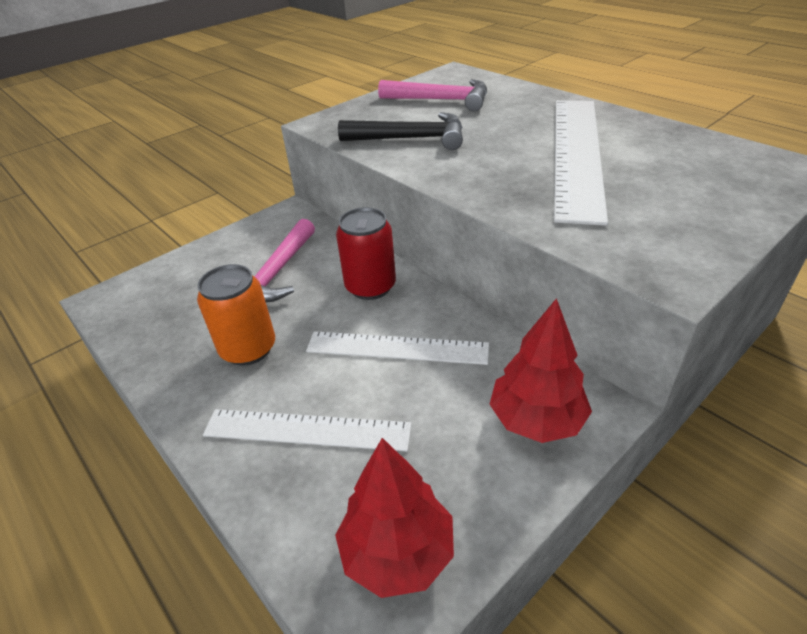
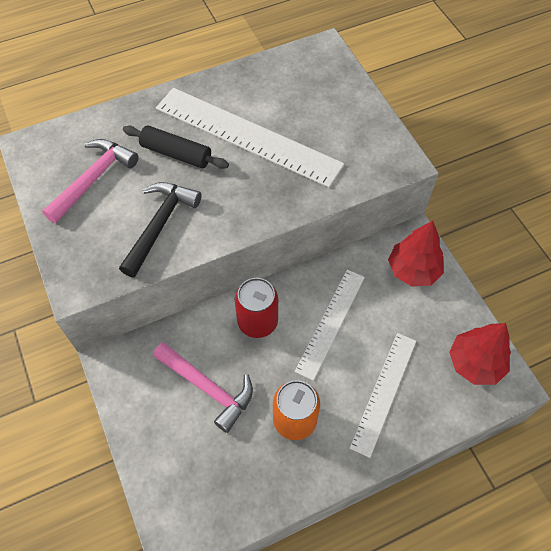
camera: 75 degrees left, 20 degrees up
(508, 125) = (176, 153): none -> black rolling pin

